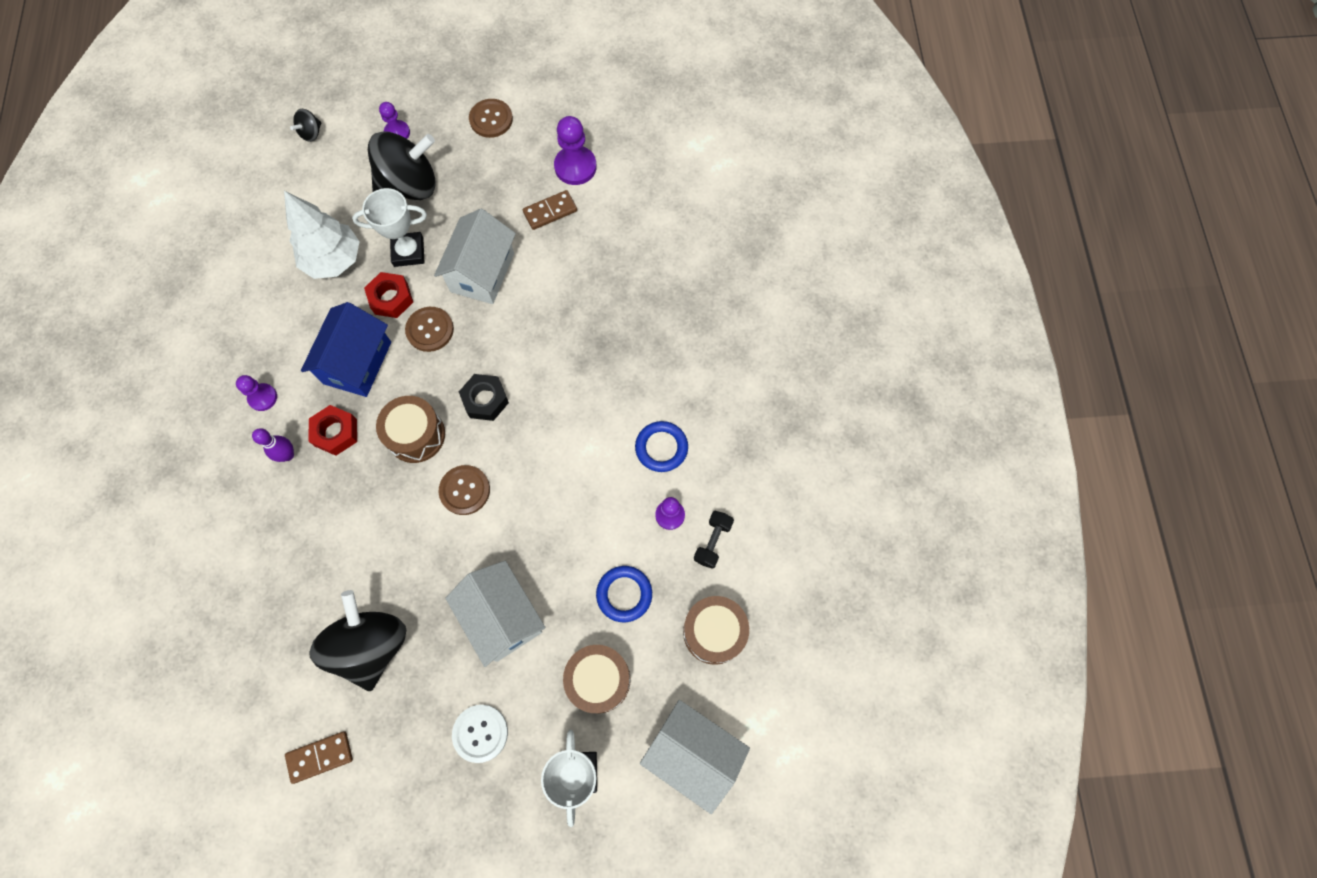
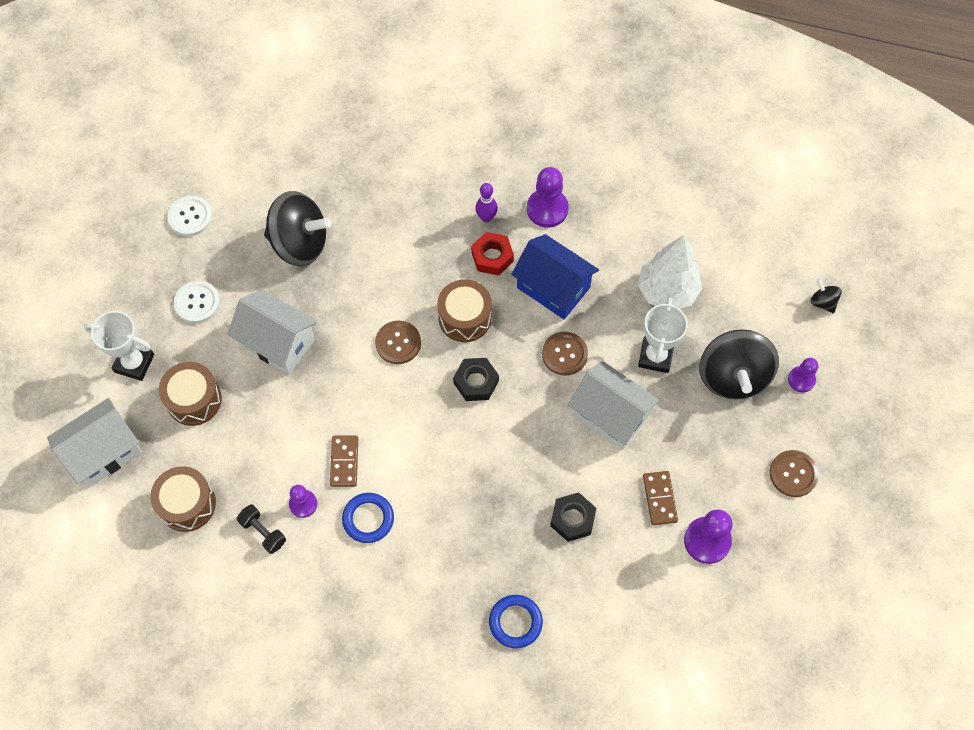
camera: 110 degrees right, 5 degrees down
(263, 397) = (547, 209): purple pawn -> purple pawn, size x1.64
(320, 757) = (234, 192): brown domino -> brown domino (344, 462)
(367, 798) = (190, 217): none -> white button
(391, 298) = (609, 330): red nut -> none
(502, 617) = (277, 342): white house -> white house turned 45 degrees clockwise
(595, 274) = (572, 519): none -> black nut
(624, 594) = (252, 442): blue ring -> blue ring (515, 622)

